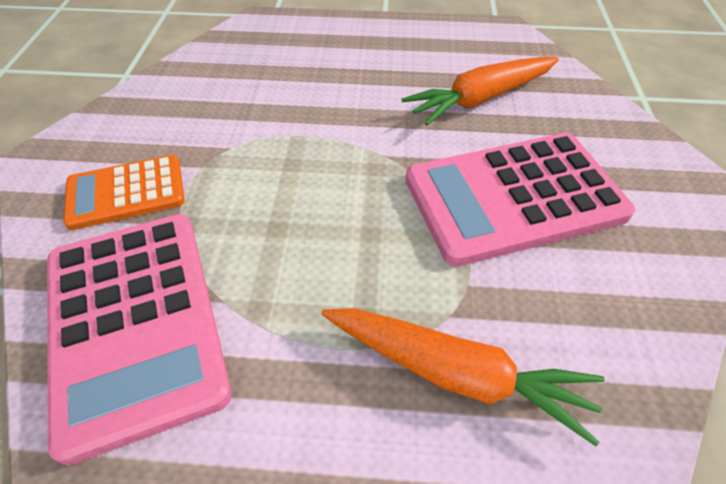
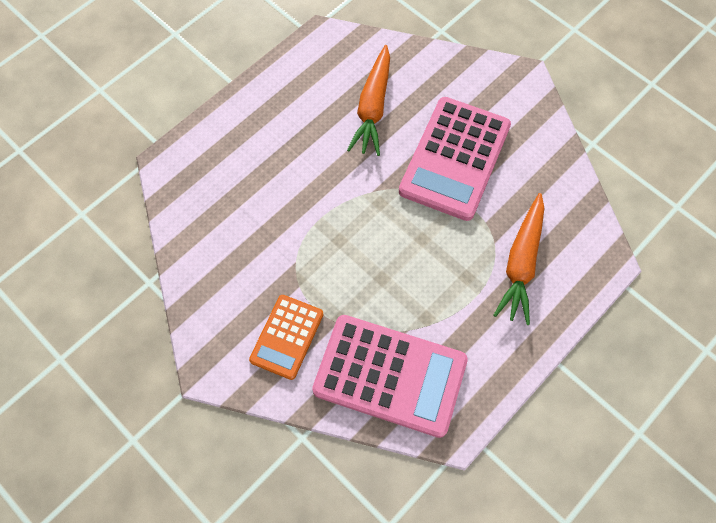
camera: 50 degrees left, 15 degrees up
(455, 373) = (521, 263): orange carrot -> orange carrot turned 135 degrees clockwise

